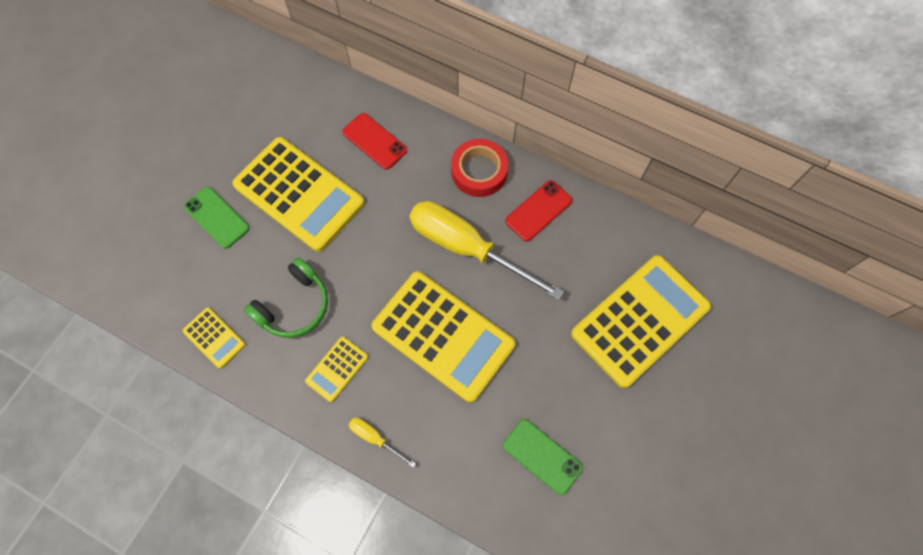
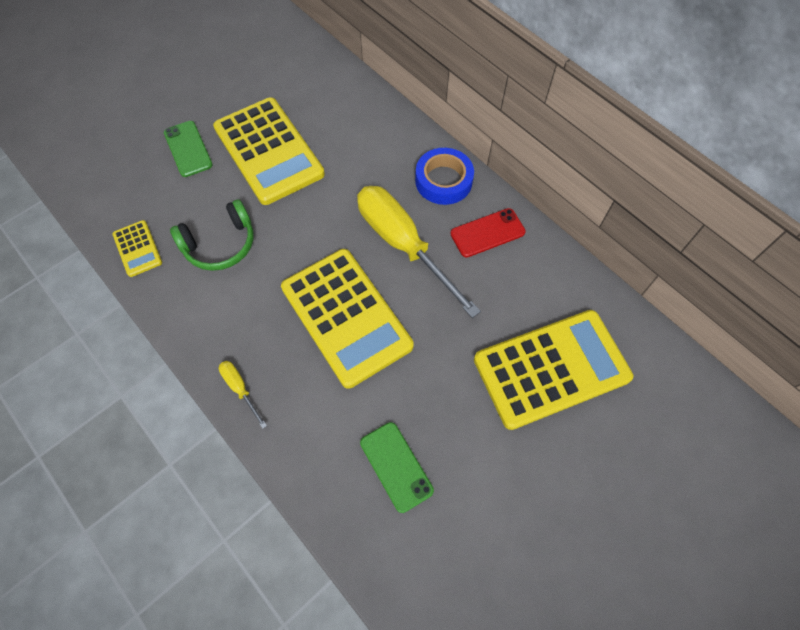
camera: 20 degrees right, 5 degrees down
(337, 369) = (233, 313): yellow calculator -> none
(374, 141) = (356, 127): red phone -> none
(479, 171) = (443, 181): red tape -> blue tape

